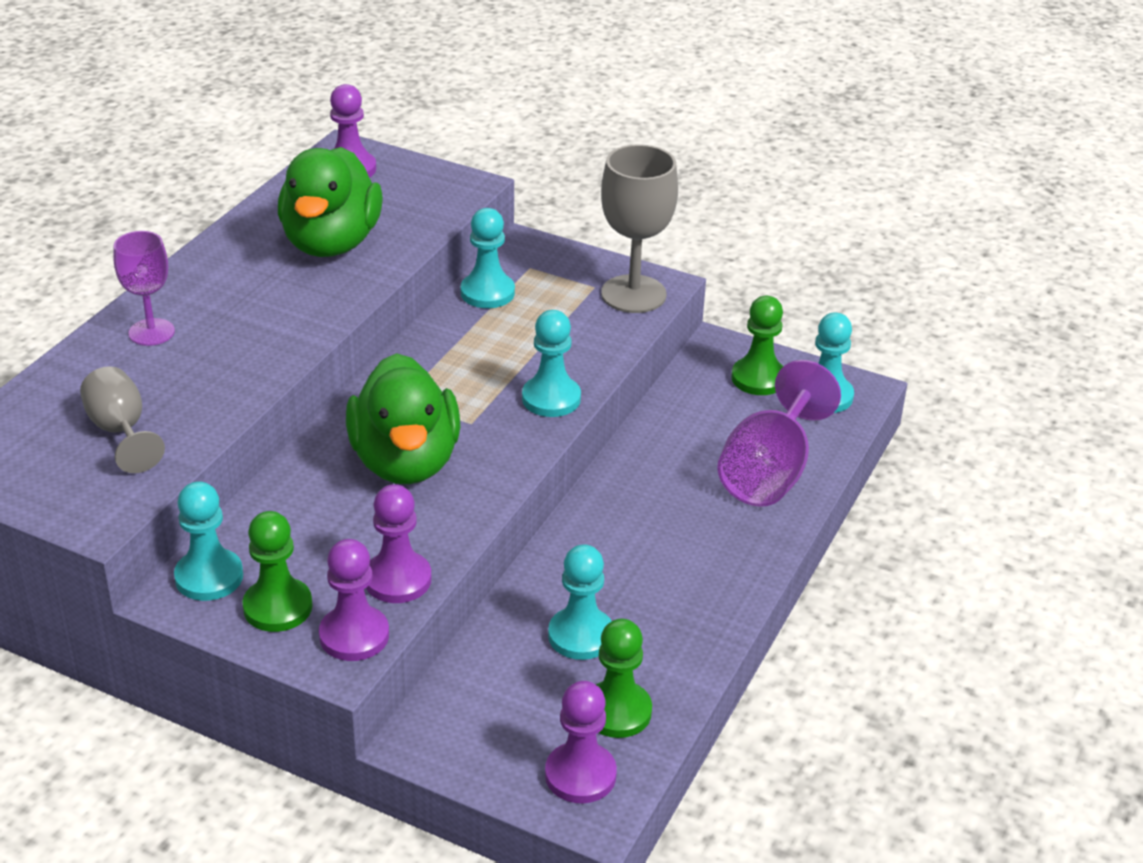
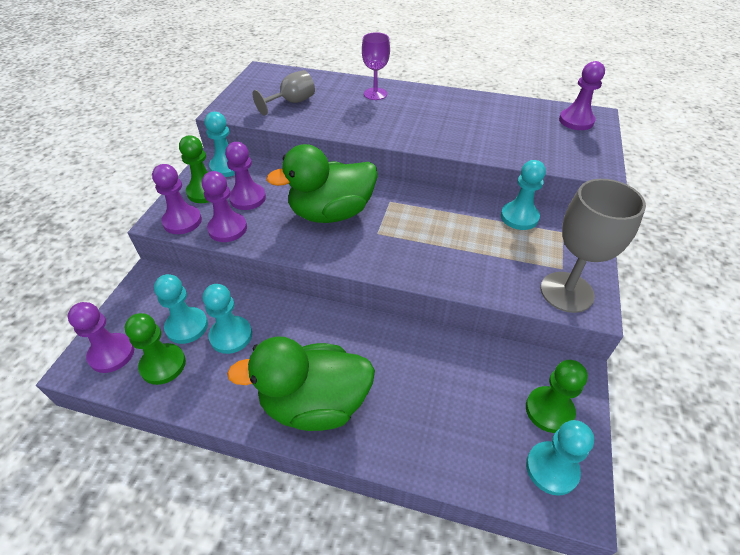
camera: 80 degrees right, 10 degrees up
(323, 553) = (247, 198): none -> purple pawn
(331, 243) = (490, 129): green duck -> green duck (315, 403)
(551, 399) = (416, 266): turquoise pawn -> turquoise pawn (187, 326)
(770, 472) = (427, 432): purple goblet -> none

